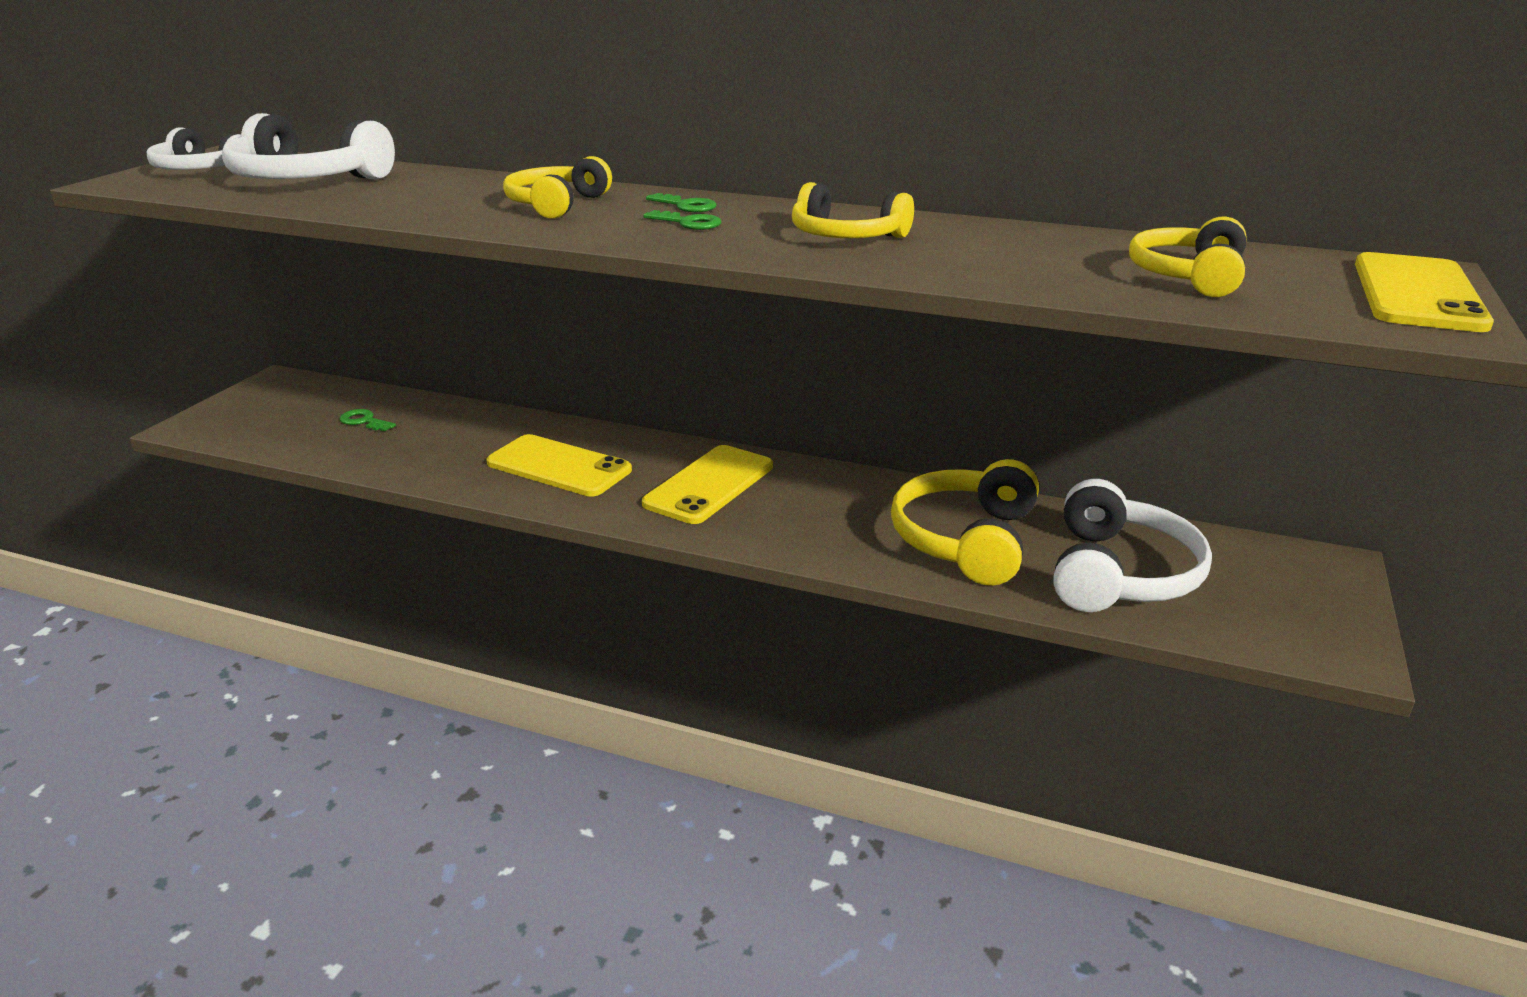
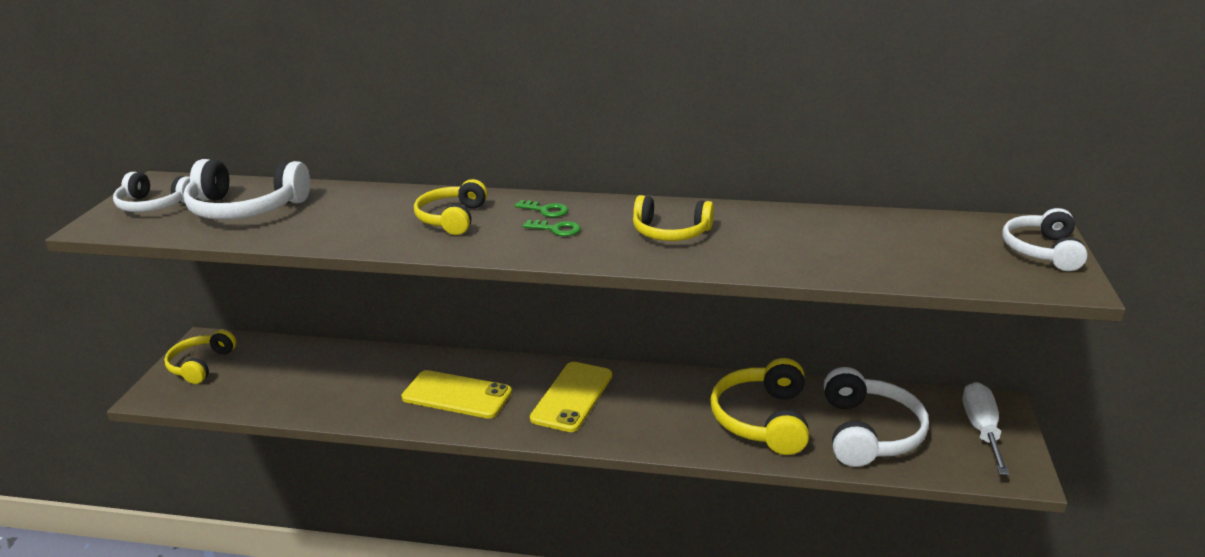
camera: 10 degrees left, 0 degrees up
(364, 421) = (290, 372): green key -> none
(1189, 276) = (903, 249): yellow headphones -> yellow headphones (201, 365)
(1297, 590) = (981, 429): none -> white screwdriver
(1417, 293) = (1042, 251): yellow phone -> white headphones

